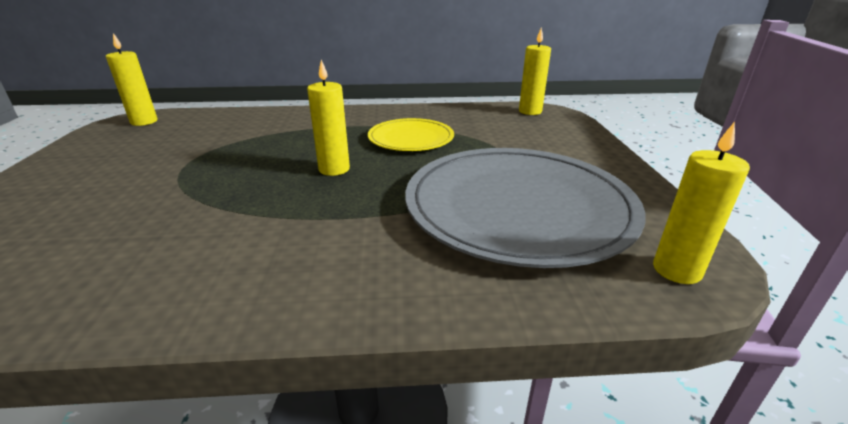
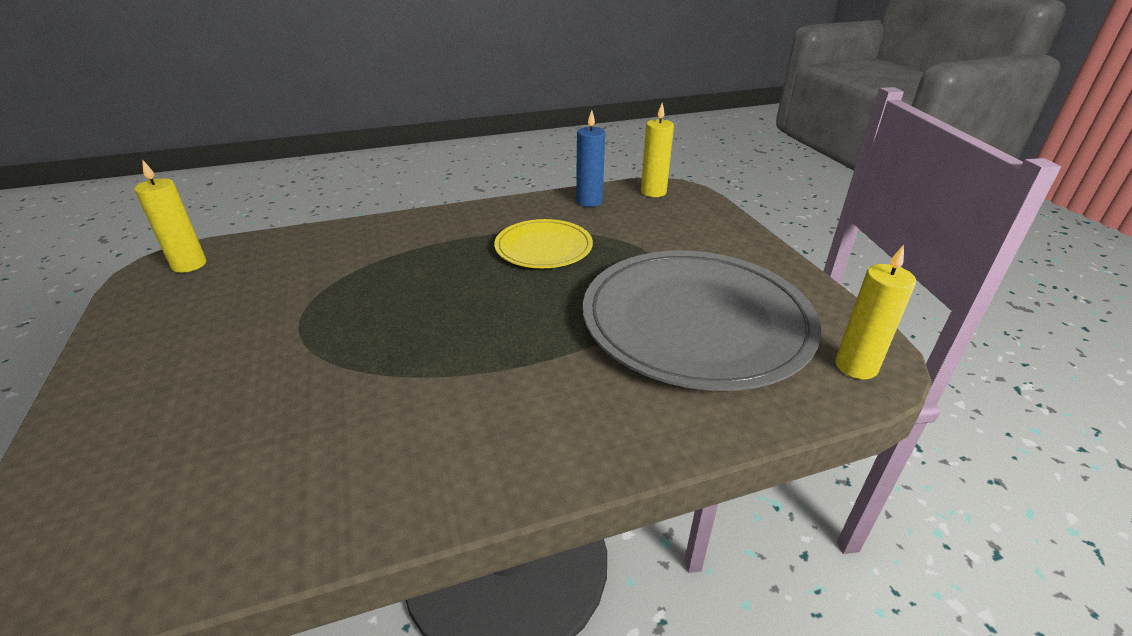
camera: 15 degrees left, 5 degrees up
(334, 169) = (482, 303): yellow candle -> none
(469, 112) = (589, 201): none -> blue candle

